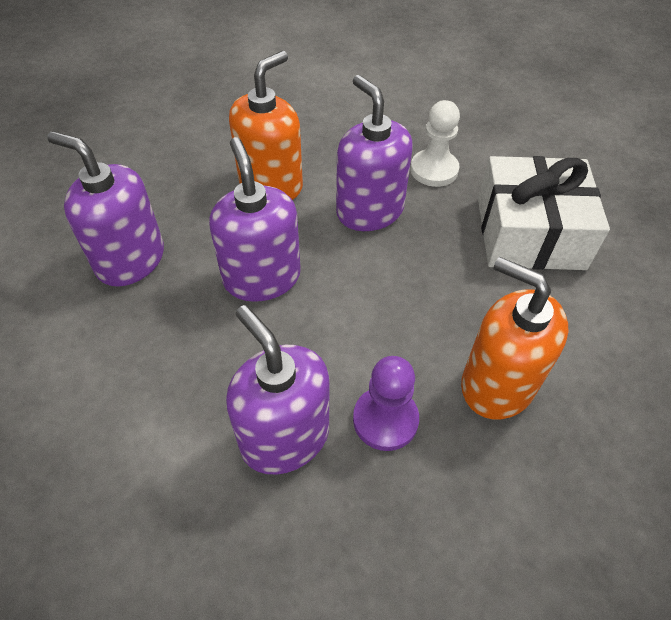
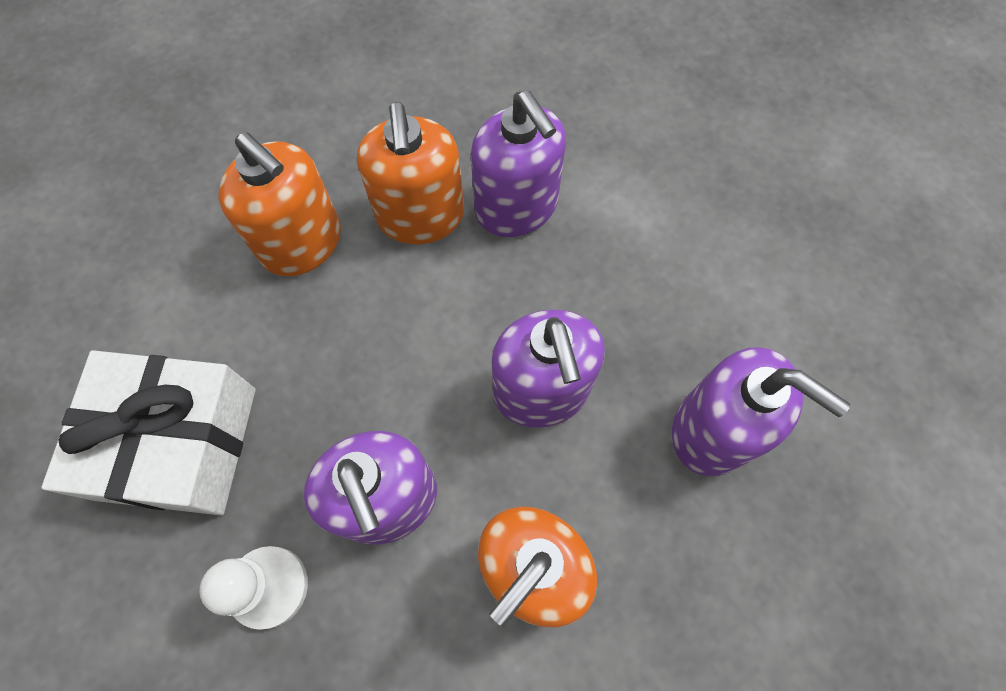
camera: 175 degrees left, 15 degrees up
(385, 420) = (421, 216): purple pawn -> orange soap dispenser

